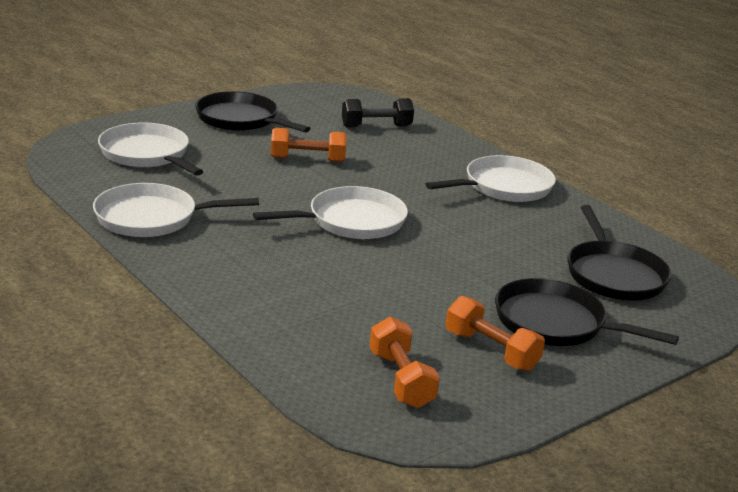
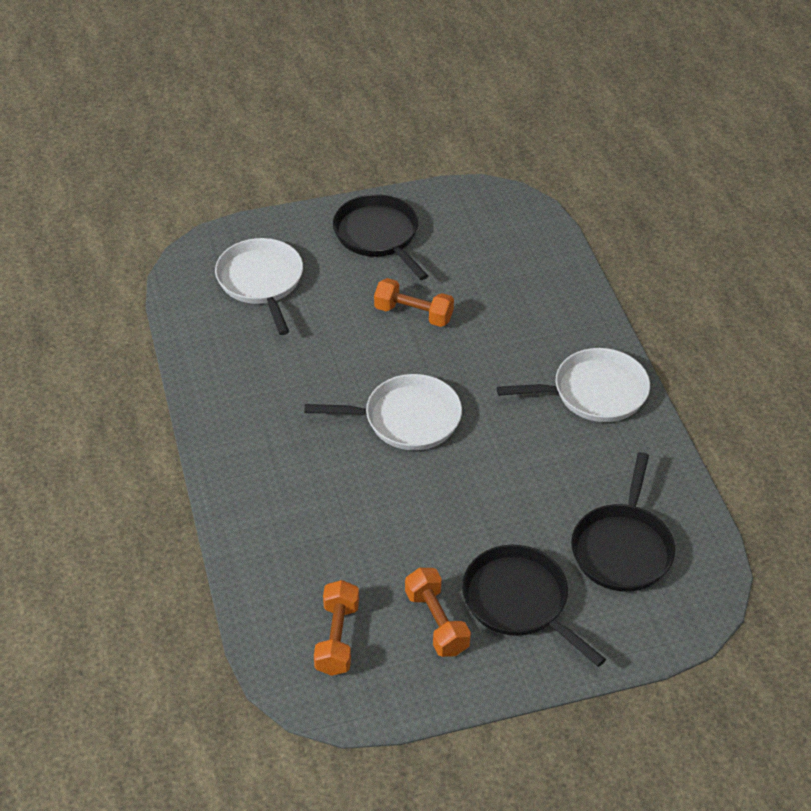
camera: 25 degrees right, 20 degrees up
(151, 218) = (225, 380): white pan -> none
(376, 126) = (515, 267): black dumbbell -> none

